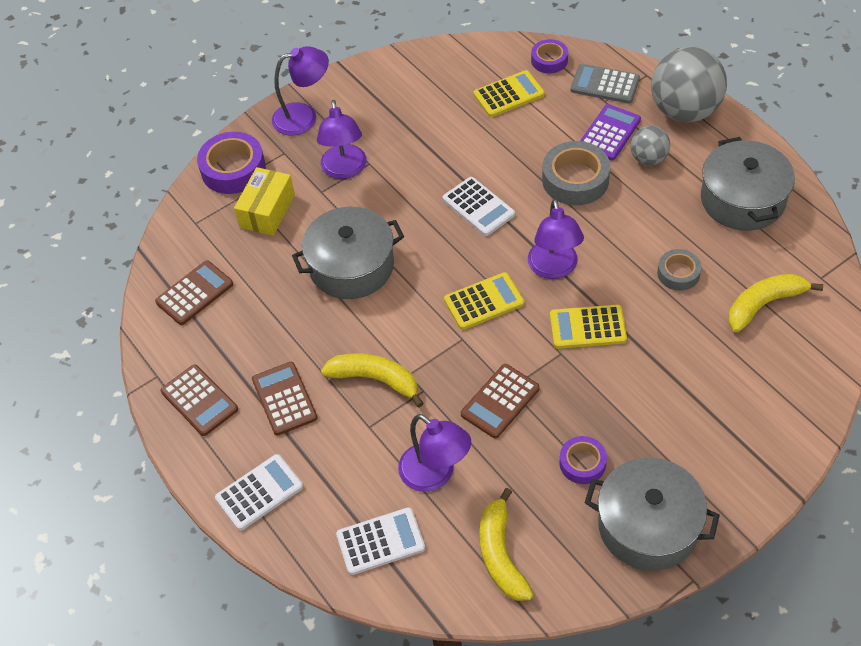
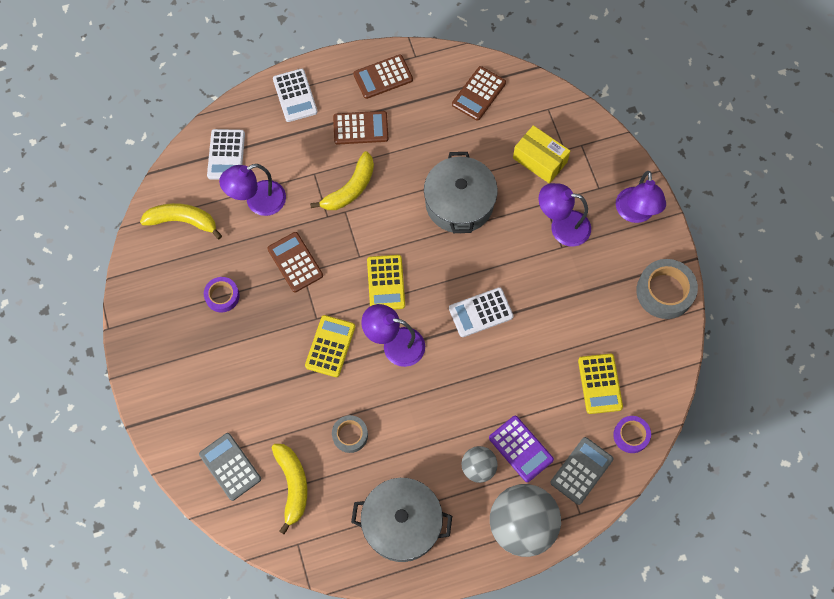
camera: 105 degrees right, 15 degrees up
(194, 293) = (479, 94): brown calculator -> brown calculator turned 60 degrees clockwise
(233, 169) = (595, 147): purple tape -> none
(575, 179) = (479, 398): grey tape -> grey tape (665, 292)
(648, 526) = (157, 317): grey pot -> none
(781, 371) = (230, 466): none -> grey calculator

